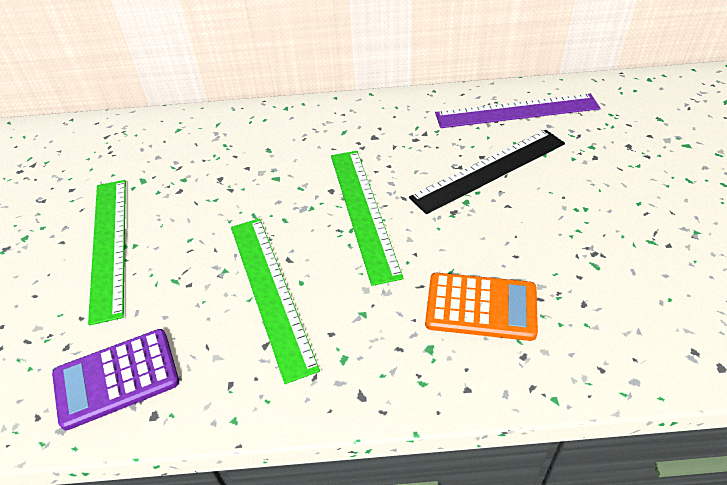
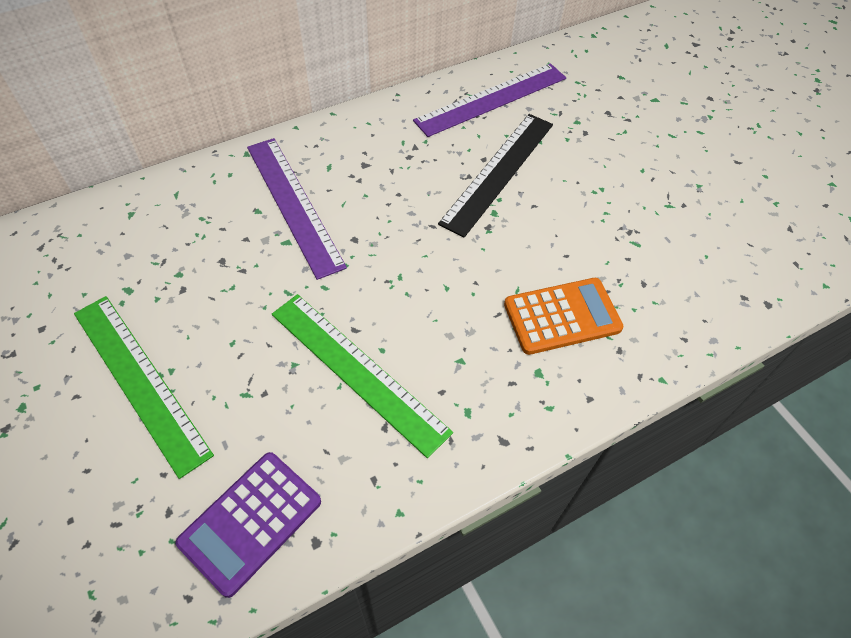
camera: 30 degrees left, 10 degrees up
(299, 152) = (294, 204): none -> purple ruler
(363, 212) = (401, 253): green ruler -> none

